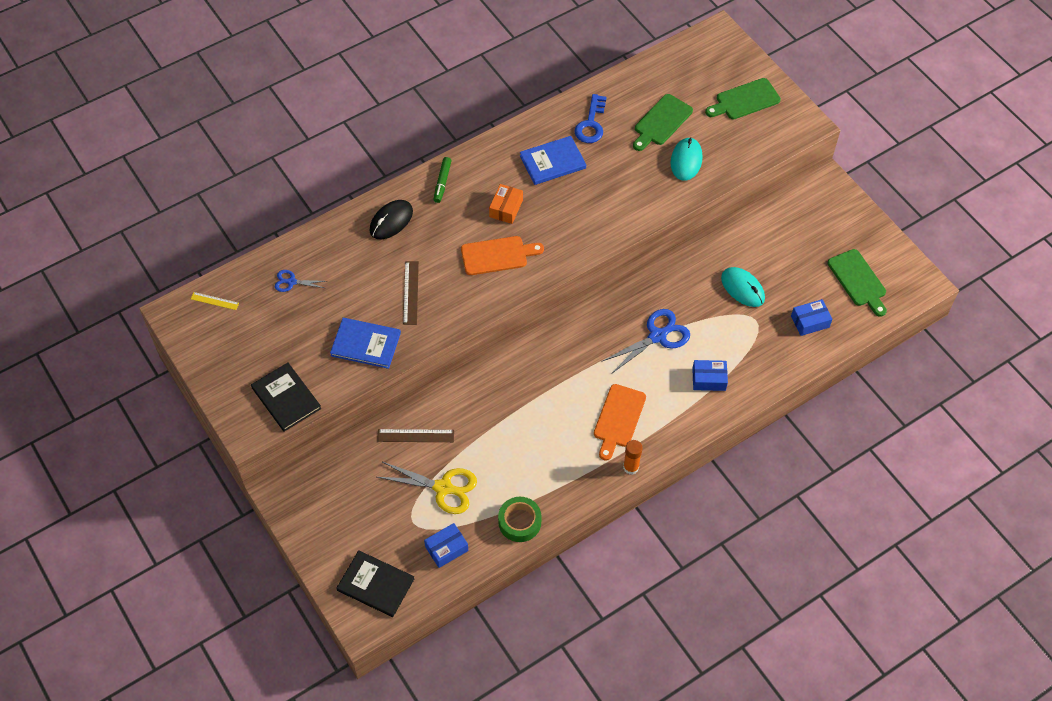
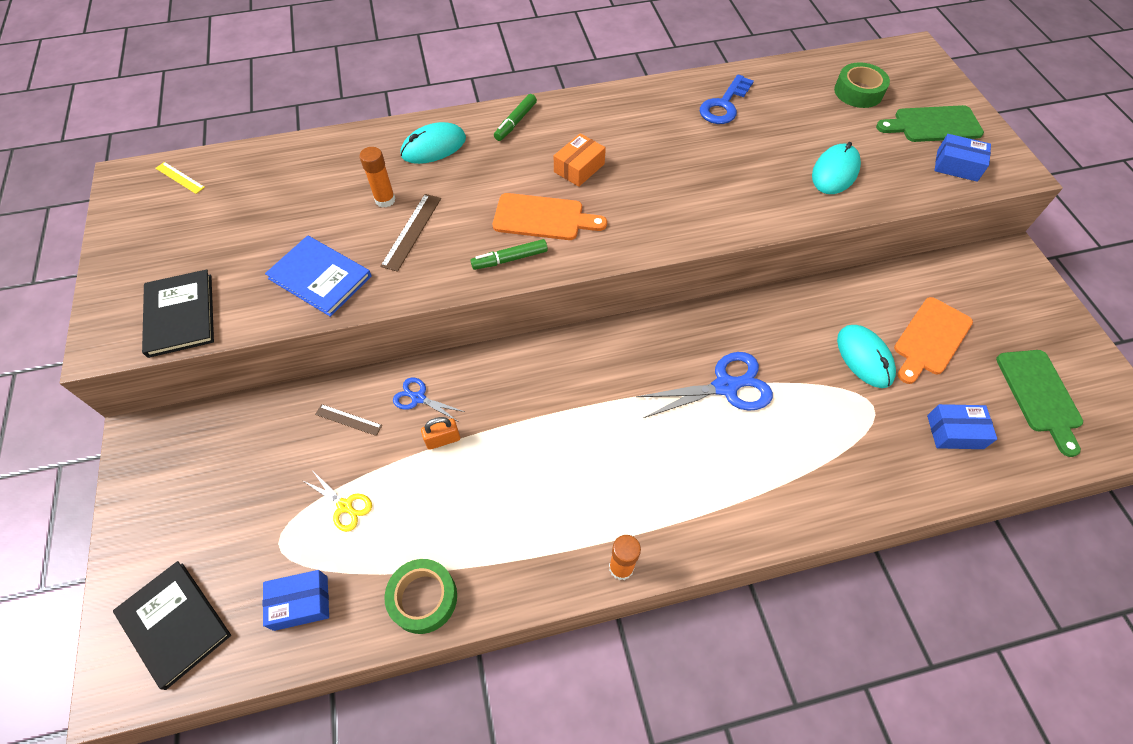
camera: 20 degrees right, 0 degrees up
(291, 282) = (279, 181): blue scissors -> blue scissors (418, 398)
(378, 274) = (385, 200): none -> orange glue stick
(391, 221) = (433, 147): black mouse -> turquoise mouse
(415, 436) = (348, 420): brown ruler -> brown ruler, size x0.65
(443, 488) = (345, 506): yellow scissors -> yellow scissors, size x0.54
(486, 428) = (443, 439): none -> orange padlock
(488, 293) = (510, 259): none -> green marker
(552, 162) = (660, 133): blue book -> none
(618, 419) = (629, 486): orange cutting board -> orange cutting board (930, 339)
(661, 122) = (815, 123): green cutting board -> none
(685, 84) = (858, 92): none -> green tape
(709, 379) = (781, 470): blue box -> blue box (957, 165)

